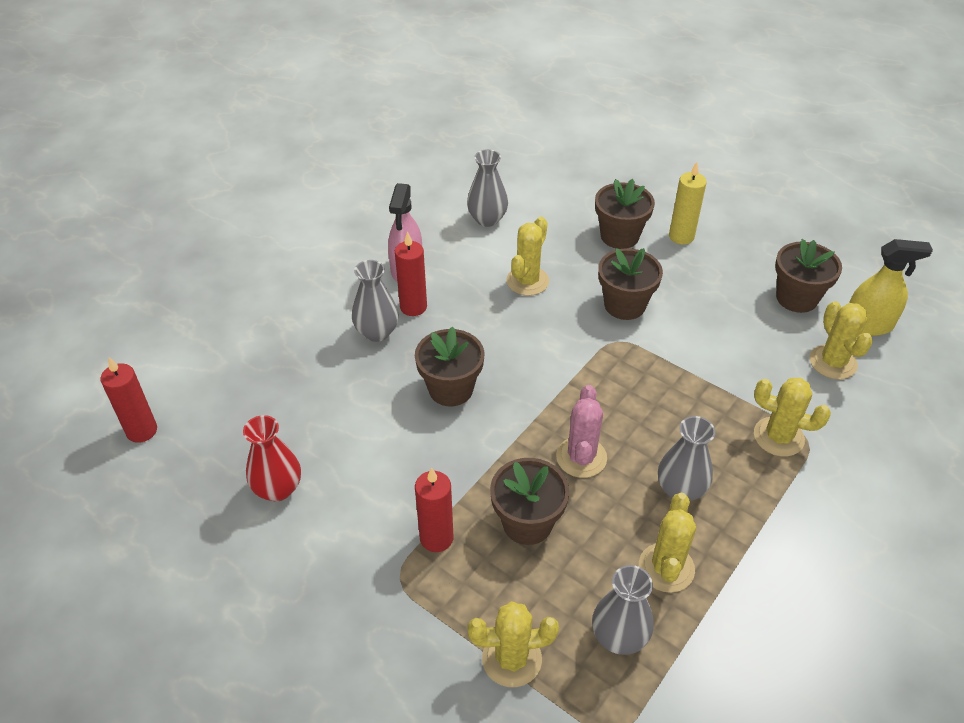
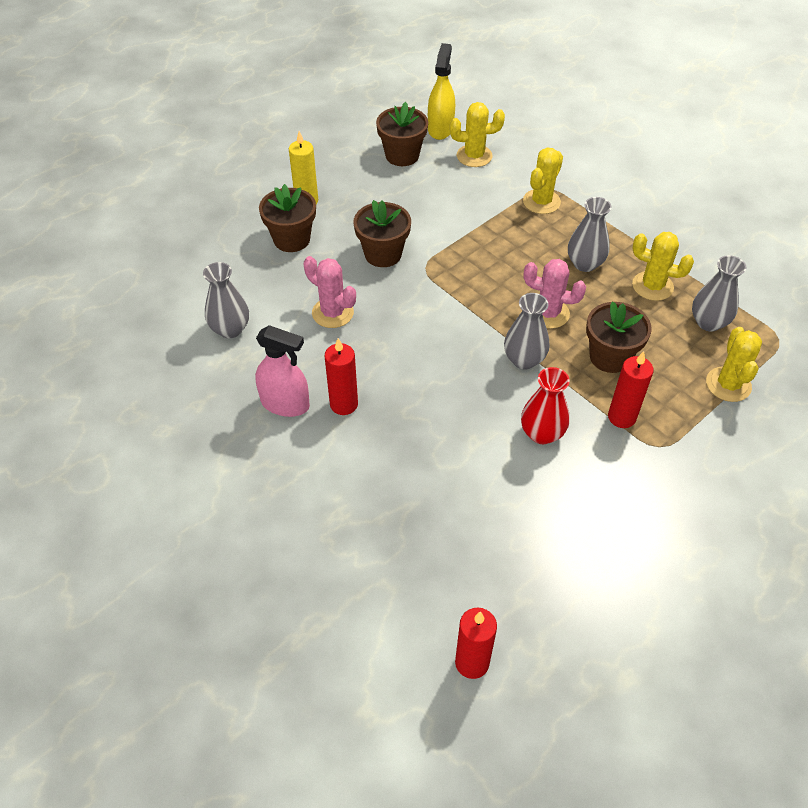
camera: 80 degrees left, 5 degrees up
(278, 489) = (561, 532): red vase -> red vase (542, 433)
(377, 332) = (372, 437): grey vase -> grey vase (524, 360)
(451, 389) = (459, 388): brown flower pot -> none
(527, 281) = (332, 313): yellow cactus -> pink cactus

